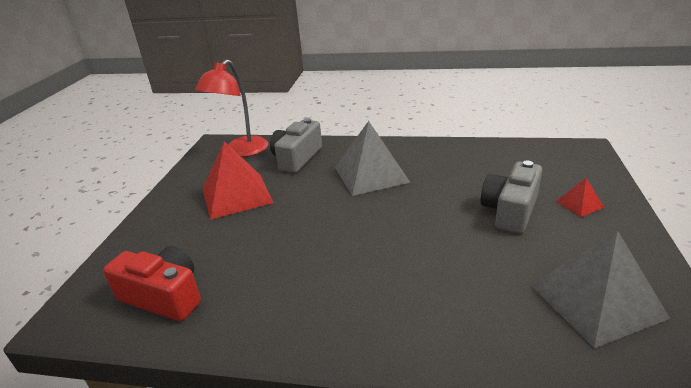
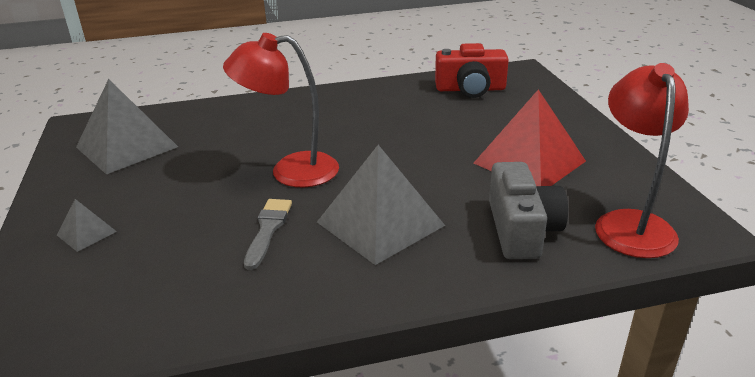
camera: 155 degrees right, 0 degrees up
(415, 226) = (290, 171): none -> red lamp
(443, 183) = (268, 229): none -> grey brush
(510, 210) = (180, 208): grey camera -> none
(579, 204) = (86, 233): red pyramid -> grey pyramid

